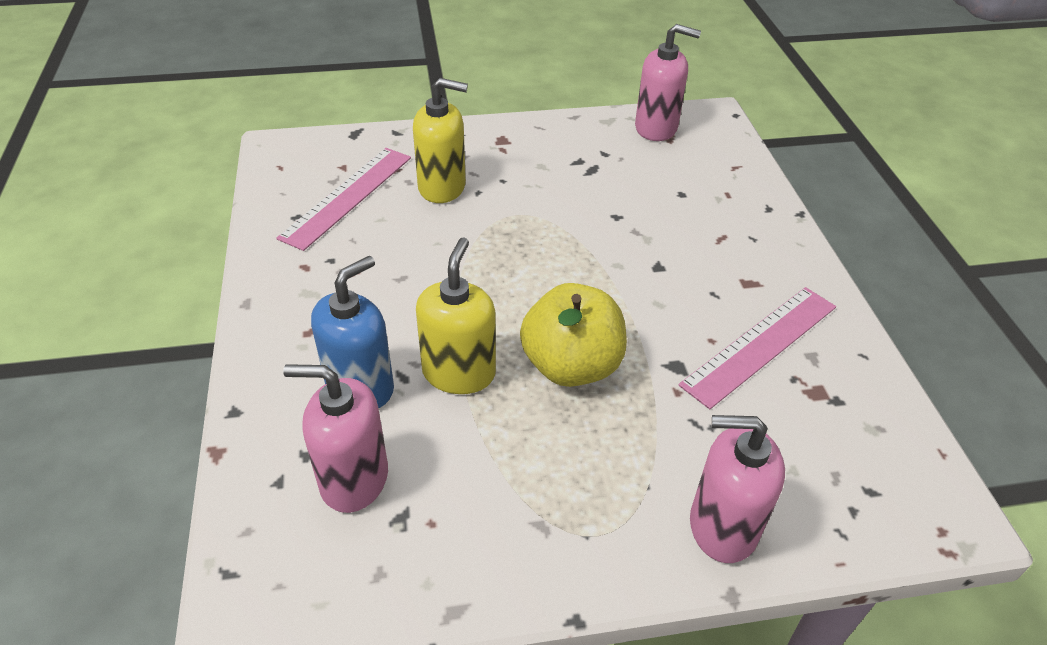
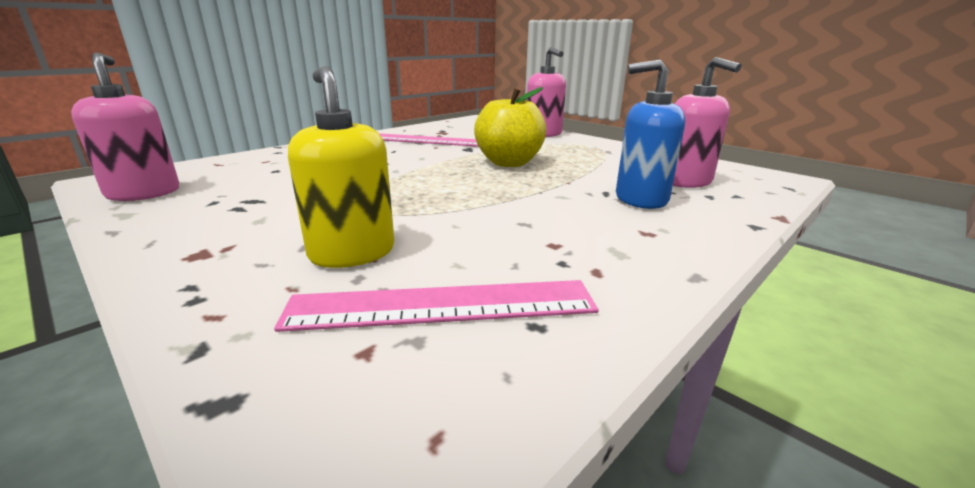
camera: 125 degrees left, 20 degrees down
(459, 372) = (569, 181): yellow soap dispenser -> none

